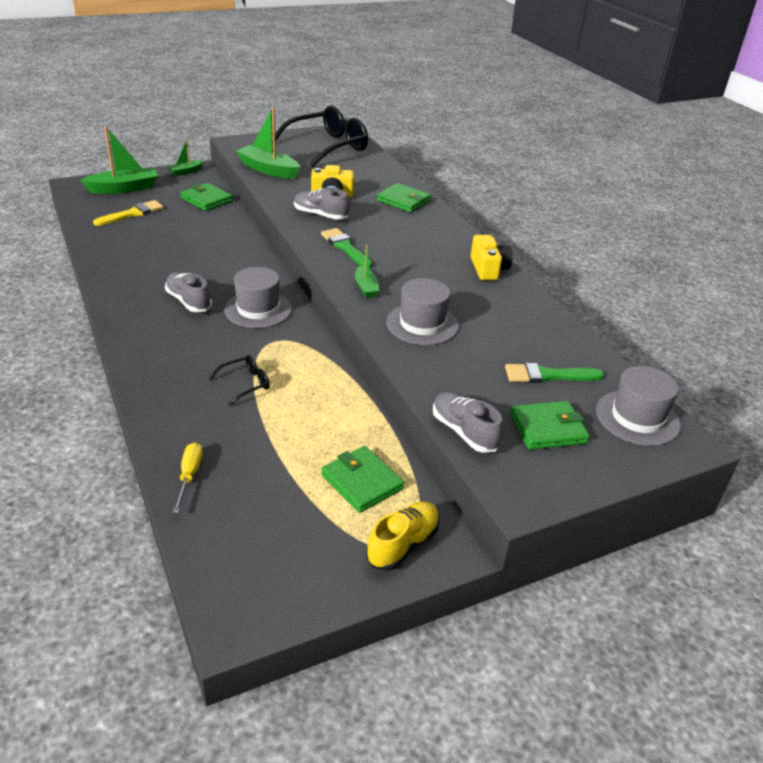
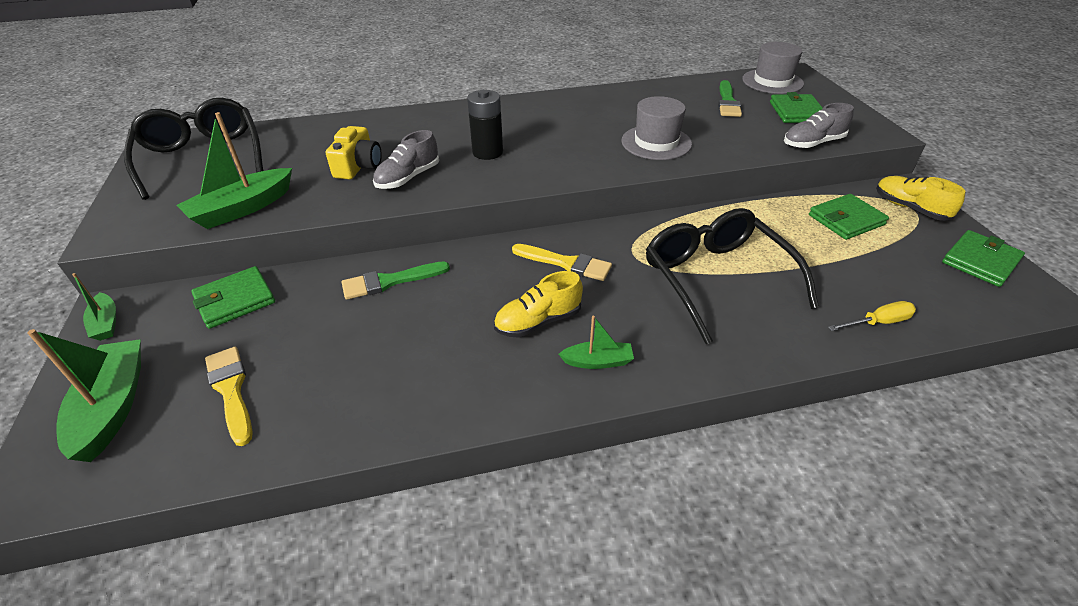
camera: 75 degrees left, 5 degrees up
(189, 301) = (538, 321): grey shoe -> yellow shoe
(189, 475) = (878, 322): yellow screwdriver -> yellow screwdriver turned 150 degrees clockwise
(245, 384) = (716, 279): black glasses -> black glasses, size x2.31
(258, 309) = (566, 263): grey hat -> yellow brush
(345, 247) = (496, 168): green brush -> green brush (390, 281)
(366, 287) = (586, 164): green boat -> green boat (597, 361)
(371, 242) = (487, 152): none -> black battery
(403, 201) = (396, 124): green wallet -> green wallet (980, 261)
(488, 269) = (559, 101): yellow camera -> none

